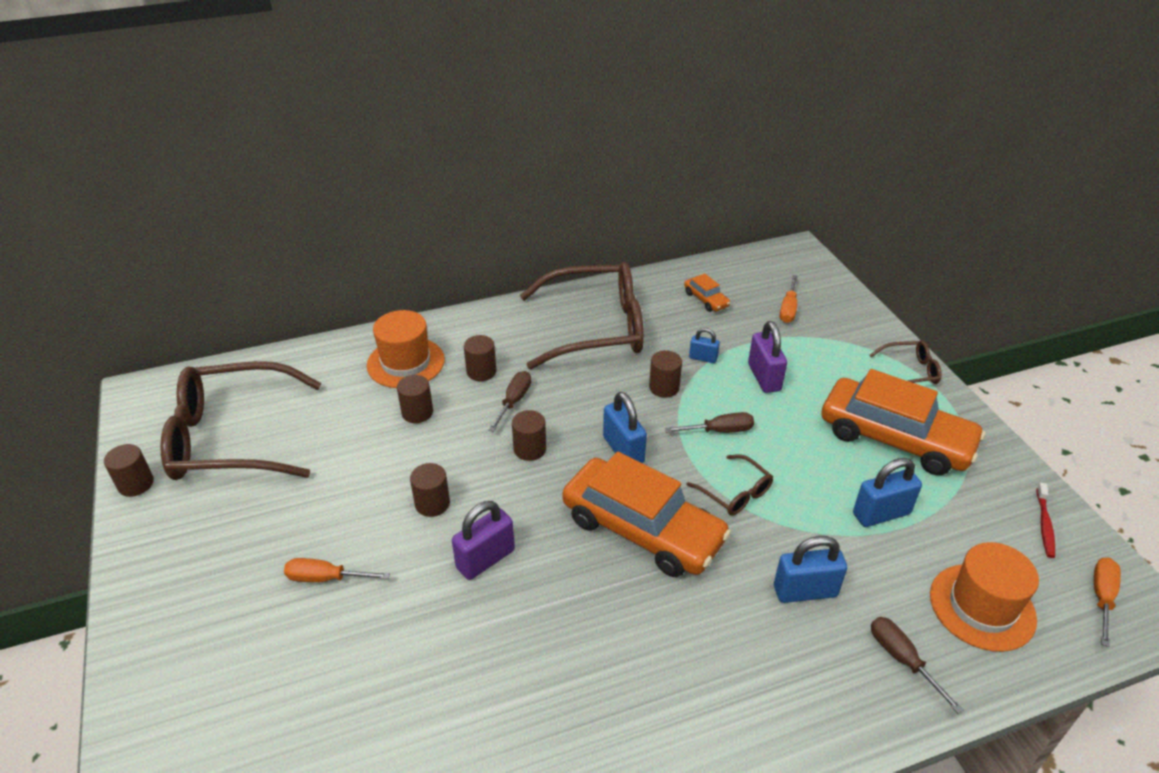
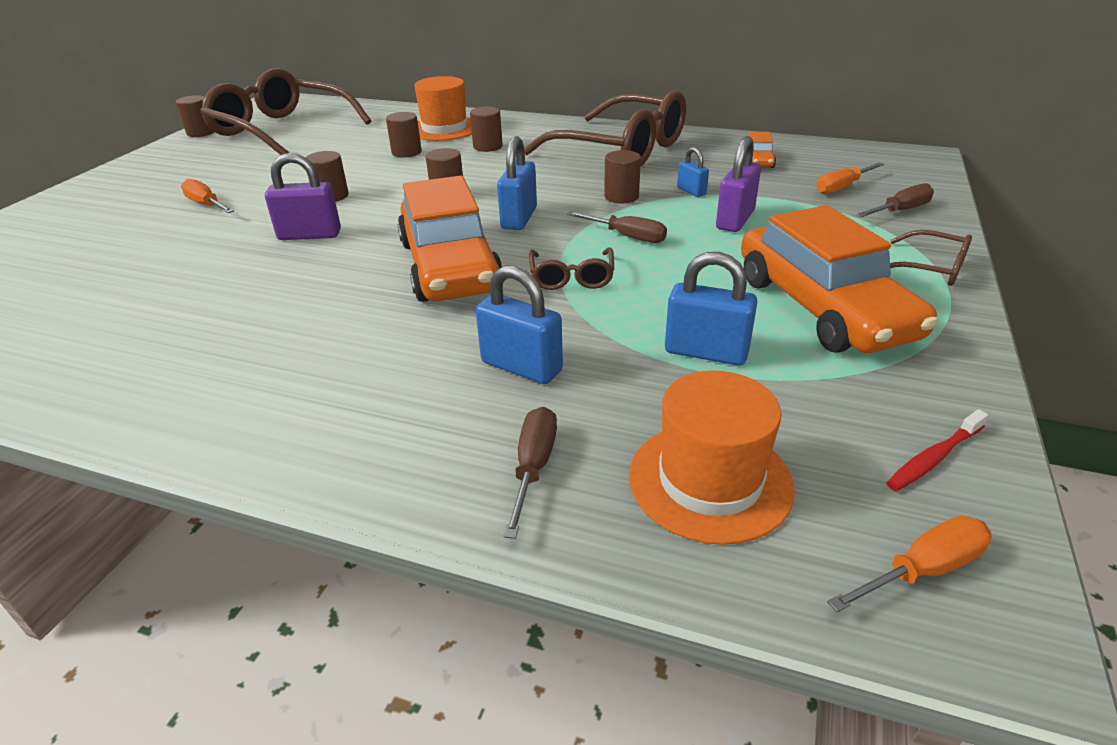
camera: 40 degrees right, 5 degrees down
(514, 401) = (484, 167): brown screwdriver -> brown screwdriver (901, 210)

